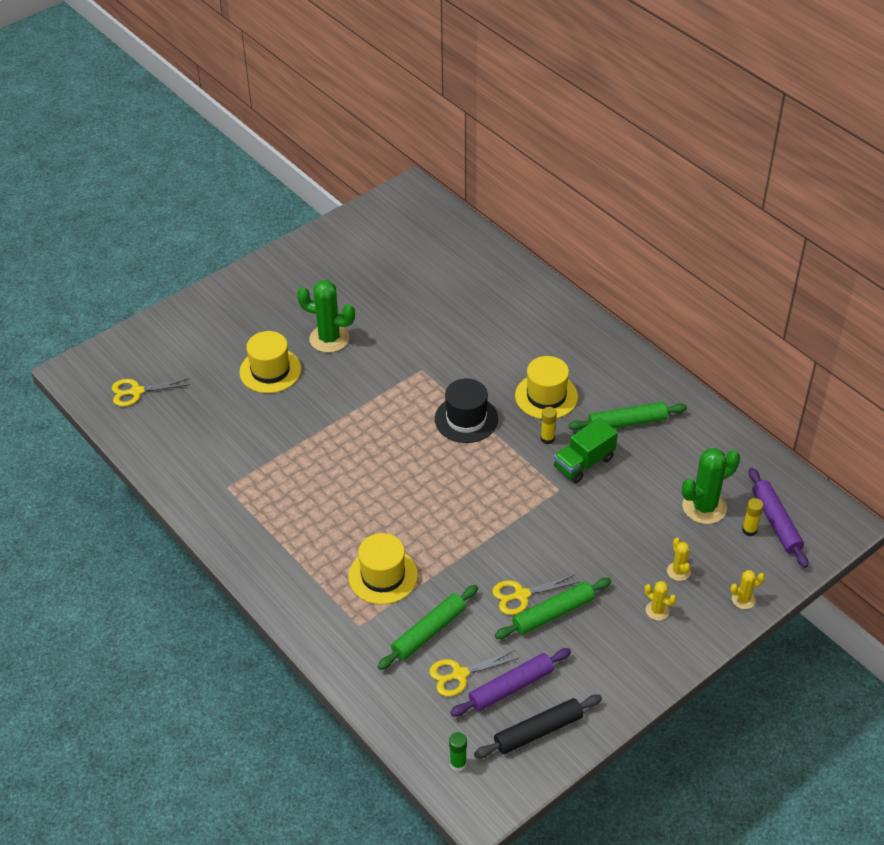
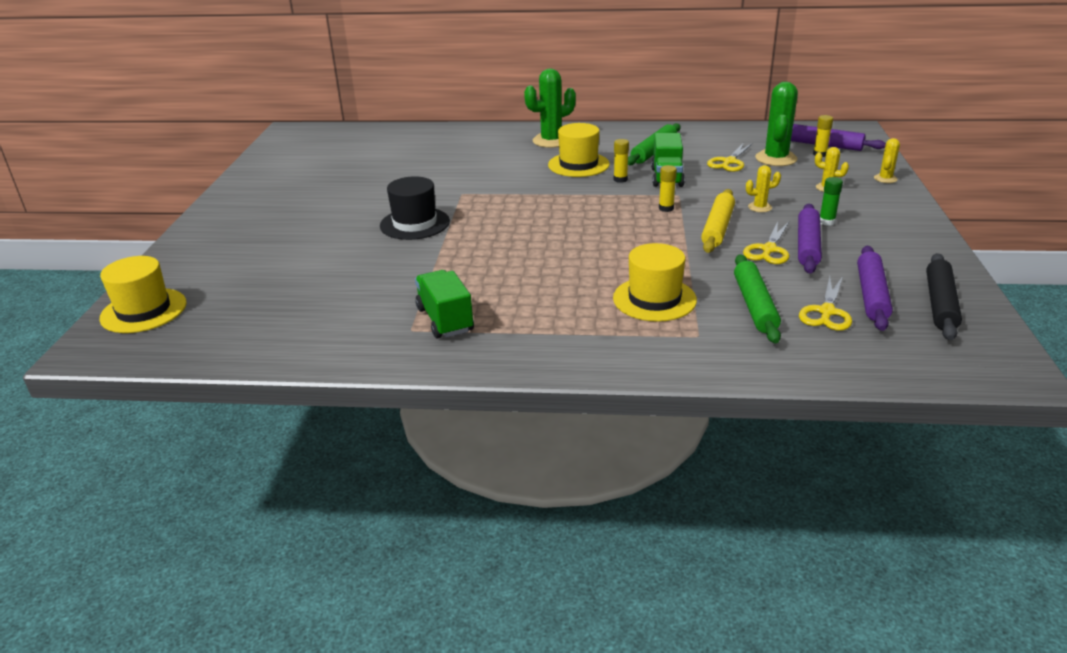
camera: 45 degrees left, 15 degrees down
(136, 392) = (197, 325): yellow scissors -> yellow scissors (729, 162)
(253, 493) = (445, 320): none -> green truck
(270, 370) = (327, 250): yellow hat -> yellow hat (144, 311)
(329, 339) = (352, 213): green cactus -> green cactus (551, 141)
(458, 764) = (942, 358): green glue stick -> green glue stick (826, 222)
(466, 419) = (545, 198): black hat -> black hat (415, 224)
(525, 547) = (718, 228): none -> yellow rolling pin
(526, 497) = (666, 208): none -> yellow glue stick
(553, 613) = (807, 245): green rolling pin -> purple rolling pin
(657, 610) = (857, 208): yellow cactus -> yellow cactus (759, 207)

